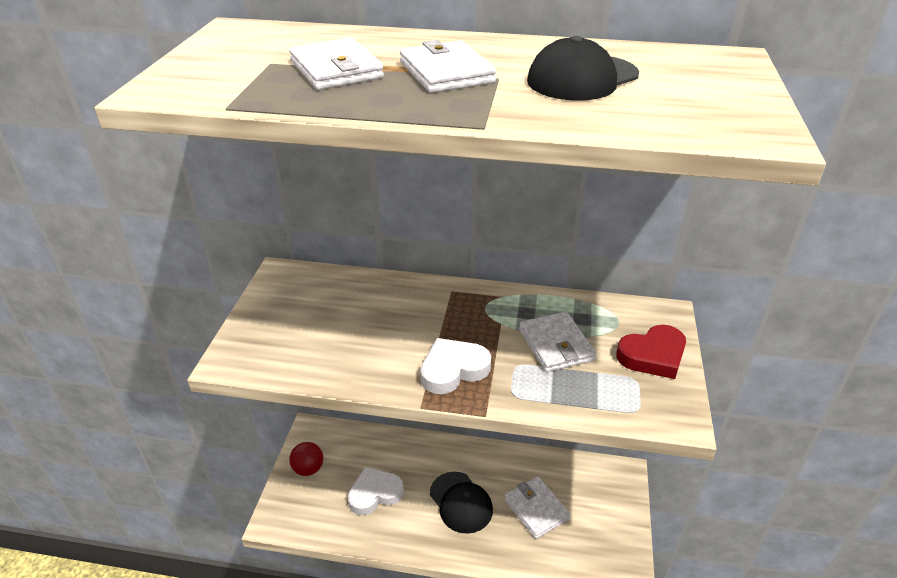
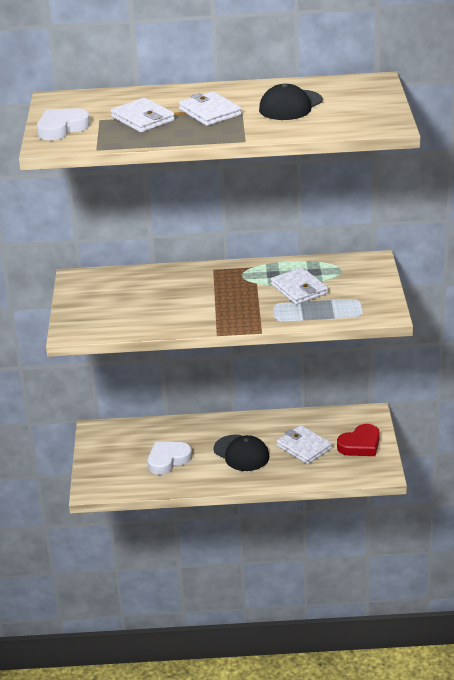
camera: 10 degrees left, 5 degrees down
(308, 469) = (104, 454): red ball -> none
(453, 369) = (231, 313): white heart -> white heart (62, 128)
(653, 356) = (367, 285): red heart -> red heart (360, 445)

